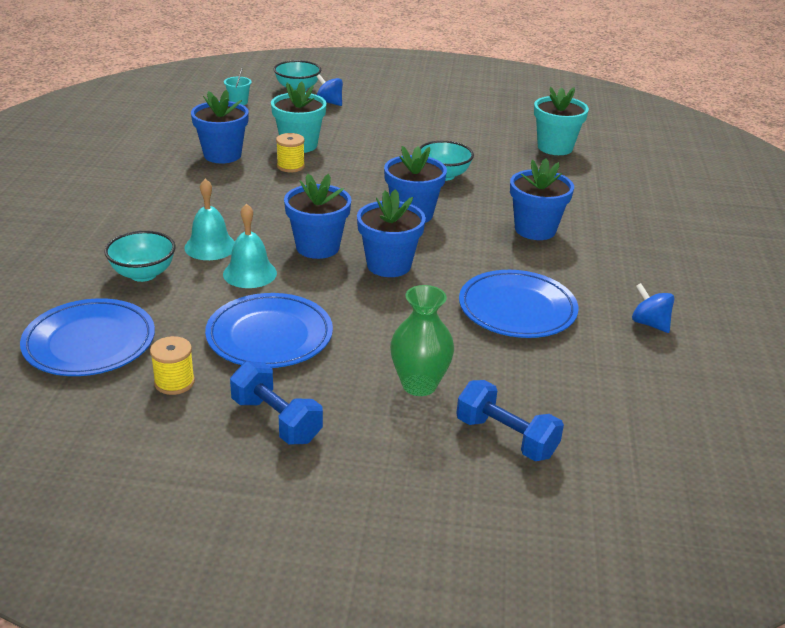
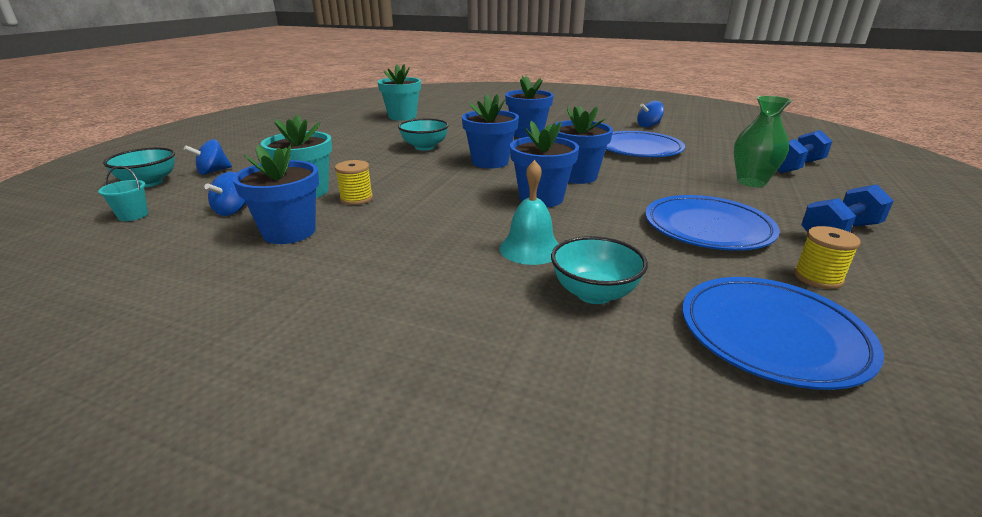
camera: 75 degrees left, 5 degrees down
(250, 273) = (591, 231): turquoise bell -> none
(254, 129) = (233, 210): none -> blue spinning top

